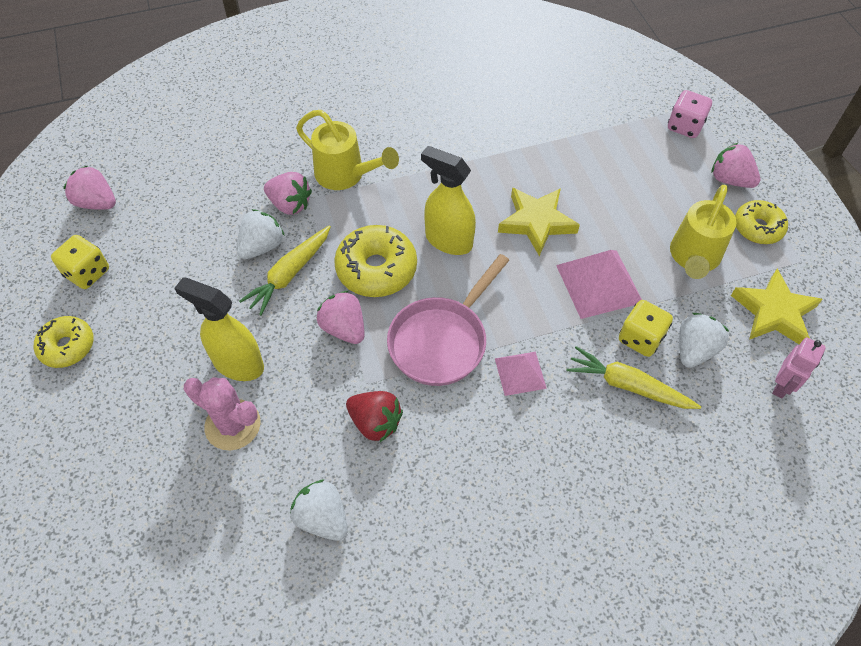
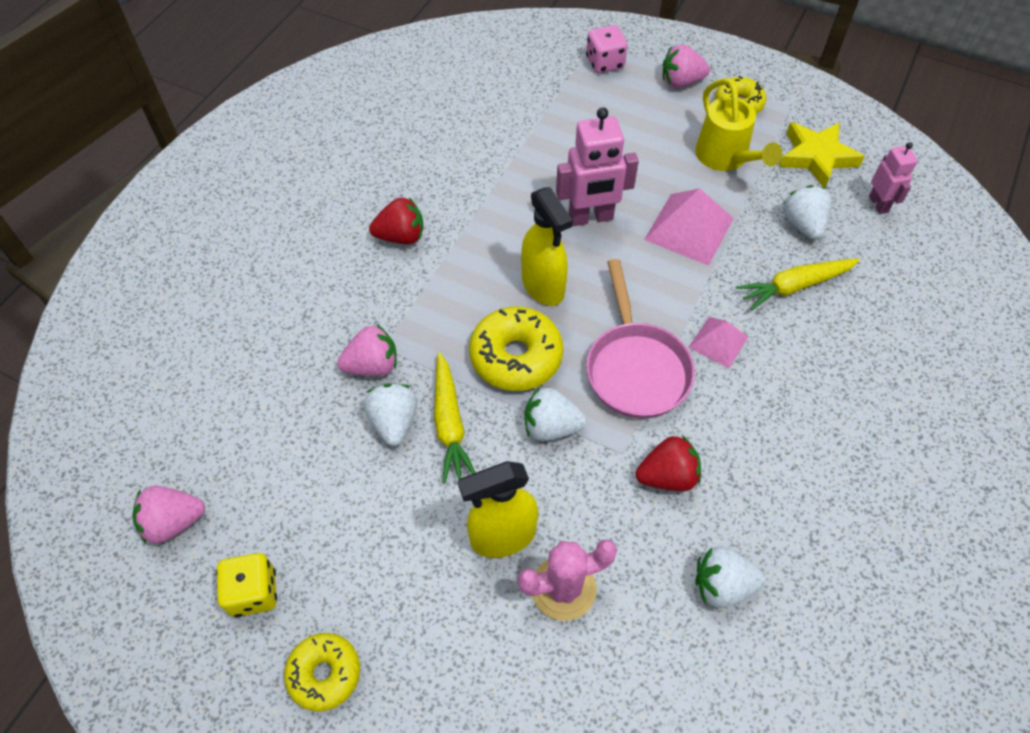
camera: 45 degrees left, 0 degrees up
(344, 328) = (551, 427): pink strawberry -> white strawberry
(345, 175) = (390, 301): yellow watering can -> none
(399, 141) = (401, 236): none -> red strawberry
(448, 240) = (543, 286): yellow spray bottle -> yellow spray bottle turned 105 degrees counterclockwise
(536, 222) = (591, 218): yellow star -> pink robot
(640, 338) = (762, 245): yellow dice -> none

